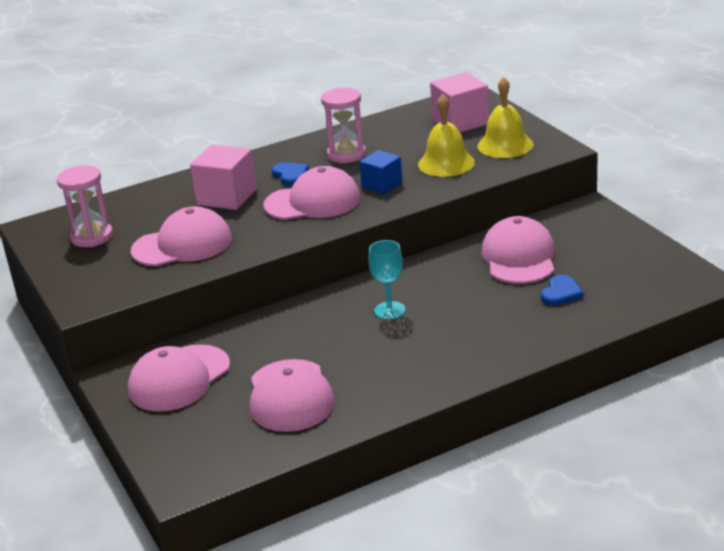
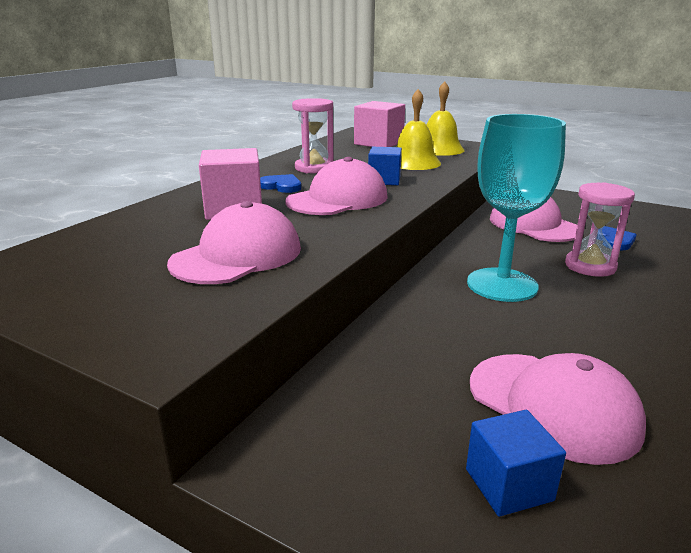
camera: 35 degrees left, 5 degrees down
(92, 237) = (87, 271): pink hourglass -> pink hourglass (590, 266)
(179, 379) = (372, 432): pink cap -> none
(211, 421) = (508, 484): none -> blue cube
(389, 310) = (502, 285): turquoise goblet -> turquoise goblet, size x1.92

